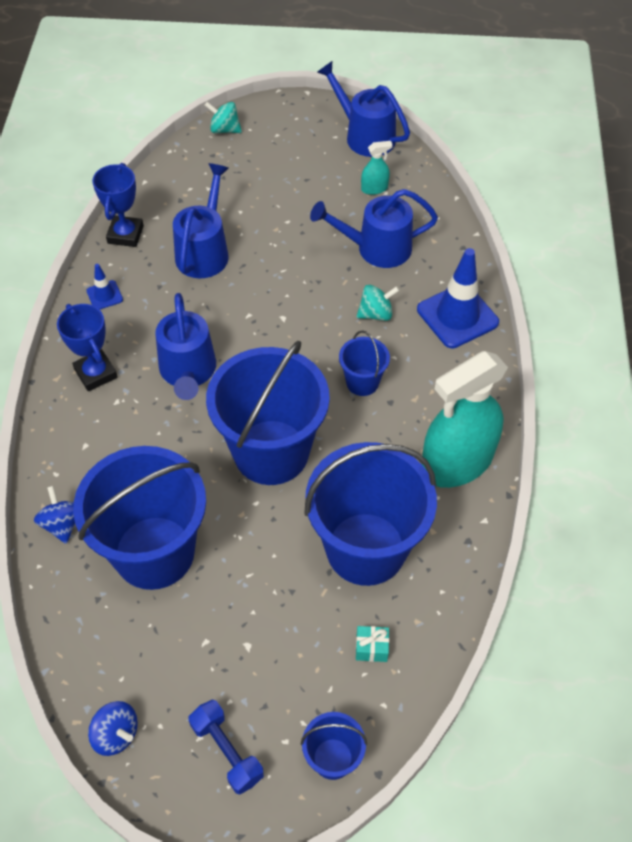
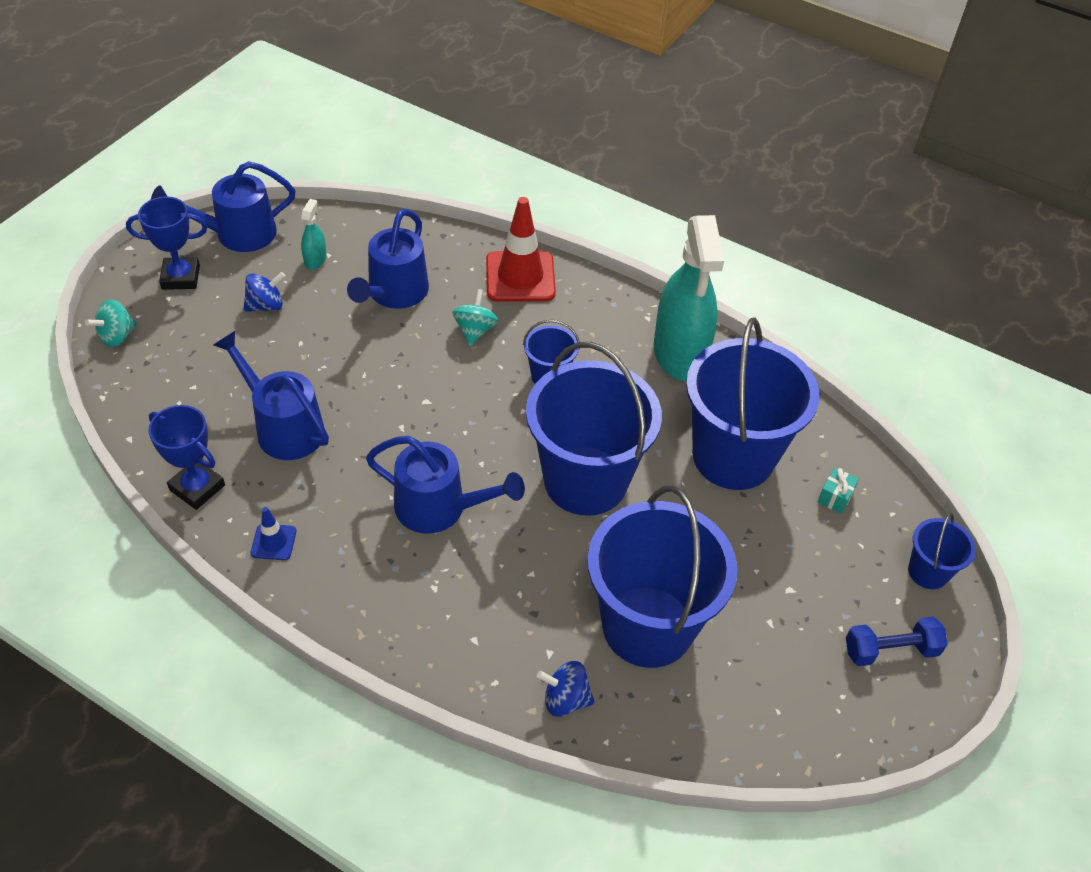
camera: 65 degrees left, 5 degrees down
(96, 373) = (381, 592): blue trophy -> blue trophy (181, 277)
(116, 734) = (837, 738): blue spinning top -> blue spinning top (266, 306)
(457, 316) = (520, 277): blue traffic cone -> red traffic cone

